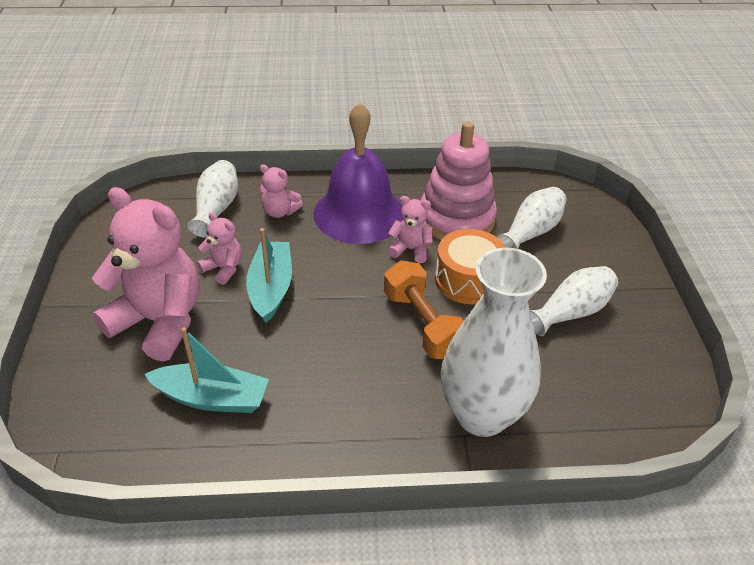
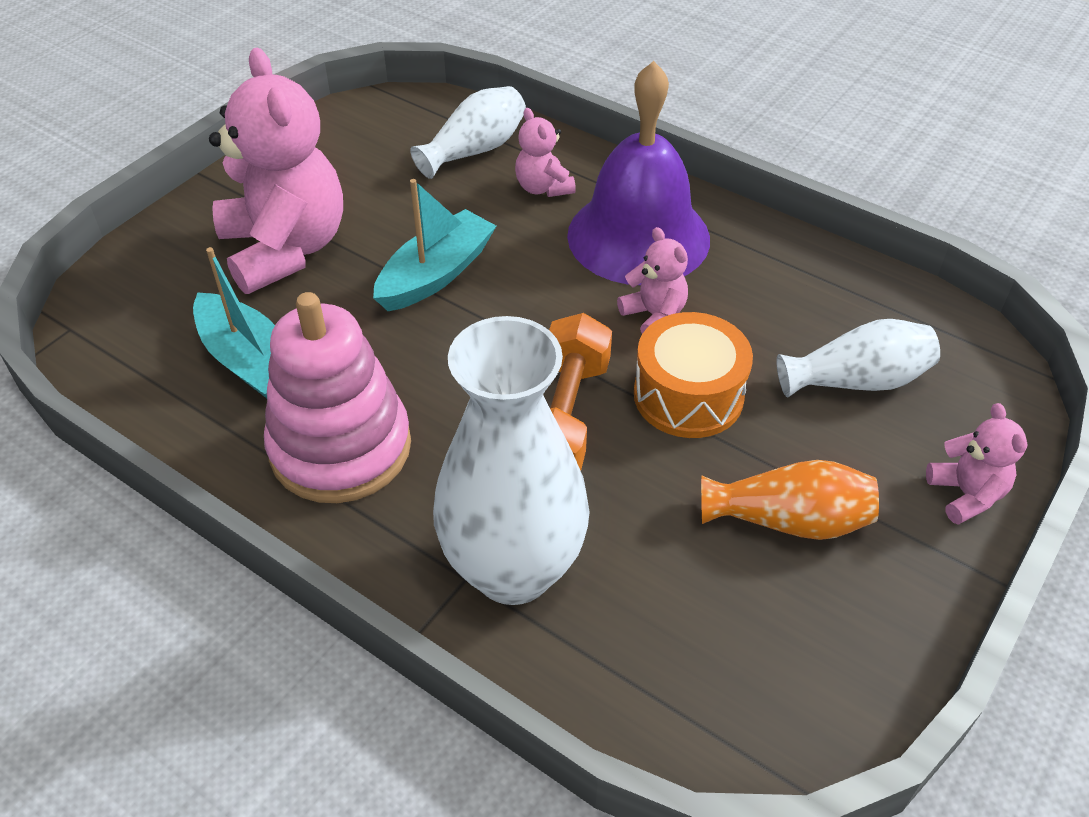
camera: 40 degrees right, 5 degrees up
(223, 269) = (409, 224): pink teddy bear -> pink teddy bear (966, 494)
(456, 219) = (763, 308): pink stacking toy -> pink stacking toy (340, 447)
(571, 312) = (789, 520): white vase -> orange vase

